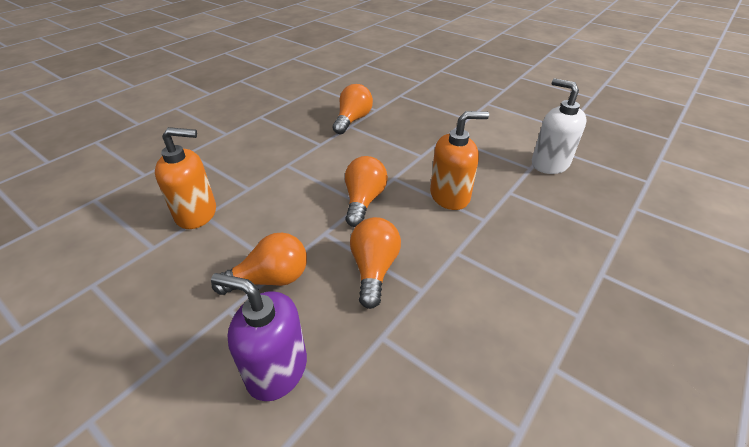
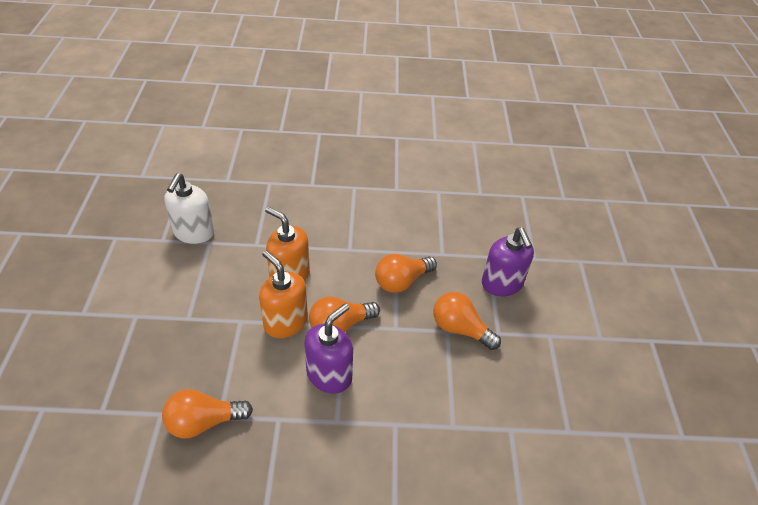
camera: 130 degrees left, 5 degrees up
(197, 213) = (456, 434): orange soap dispenser -> orange soap dispenser (285, 322)
(325, 176) = (329, 375): none -> purple soap dispenser

